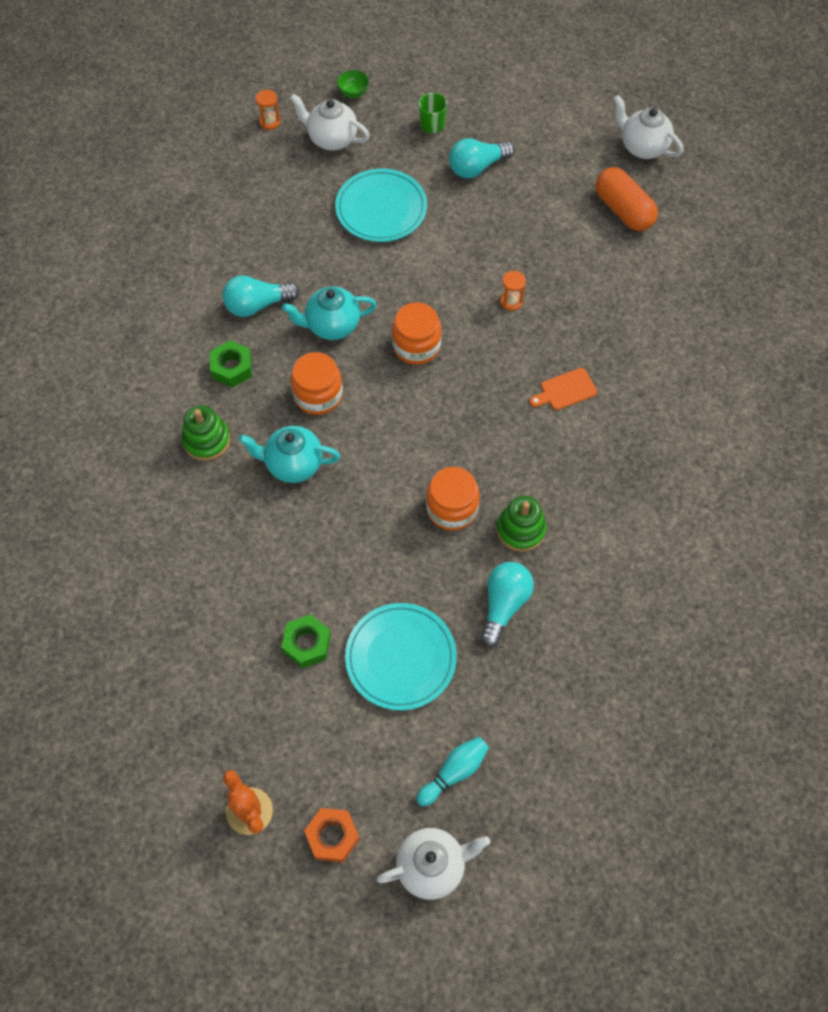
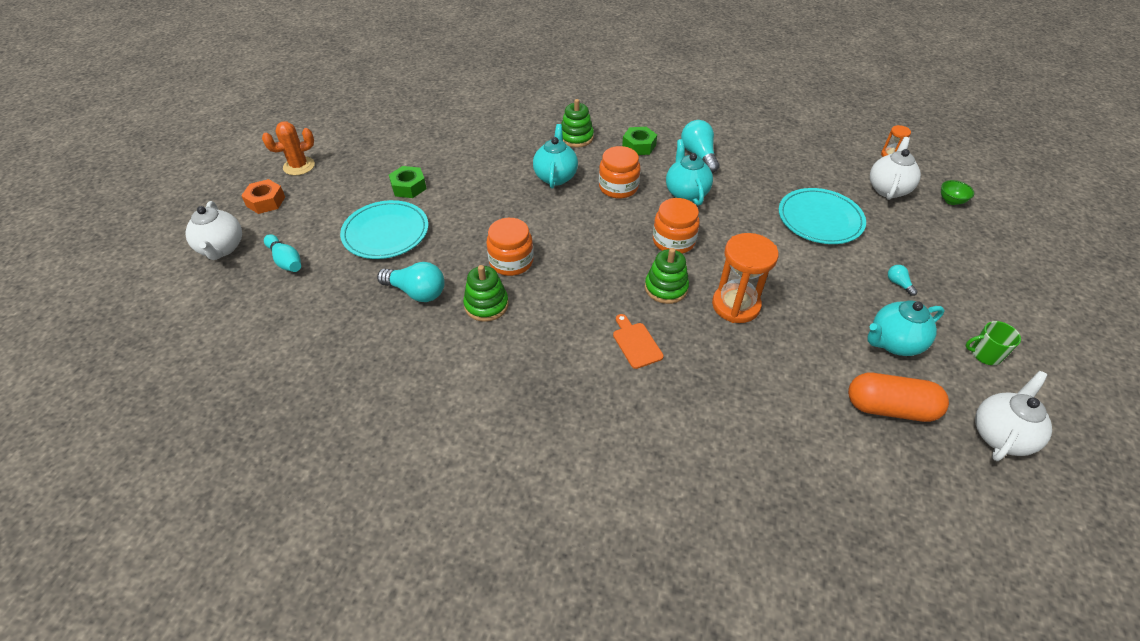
camera: 90 degrees right, 15 degrees down
(432, 125) = (939, 252): green mug -> green mug (985, 354)
(477, 167) = (898, 284): turquoise light bulb -> turquoise light bulb, size x0.48
(489, 359) = (666, 288): none -> green stacking toy
(511, 301) = (735, 305): orange hourglass -> orange hourglass, size x2.12
(552, 190) = (893, 343): none -> turquoise teapot
(623, 210) = (889, 408): orange capsule -> orange capsule turned 45 degrees clockwise

